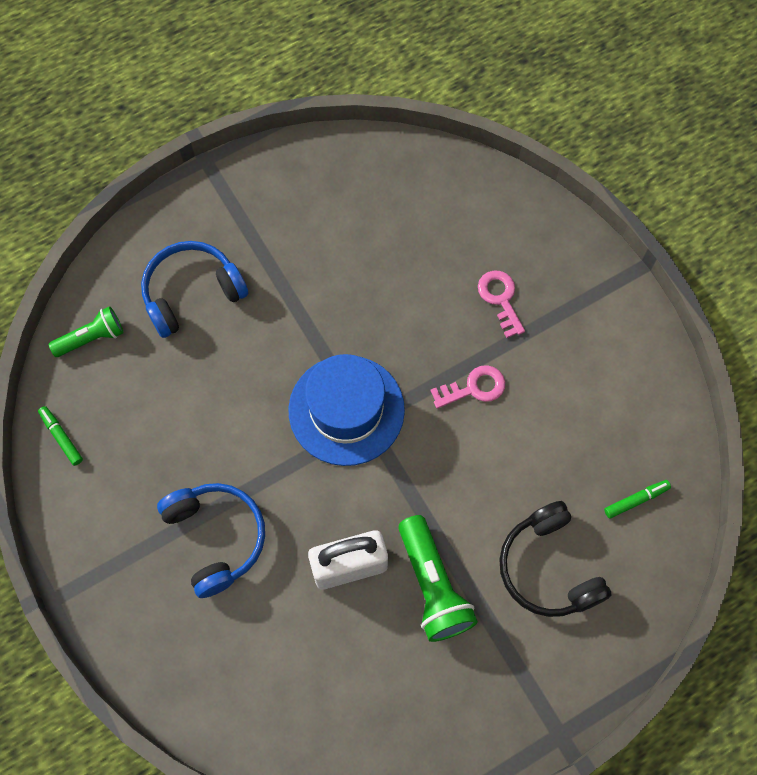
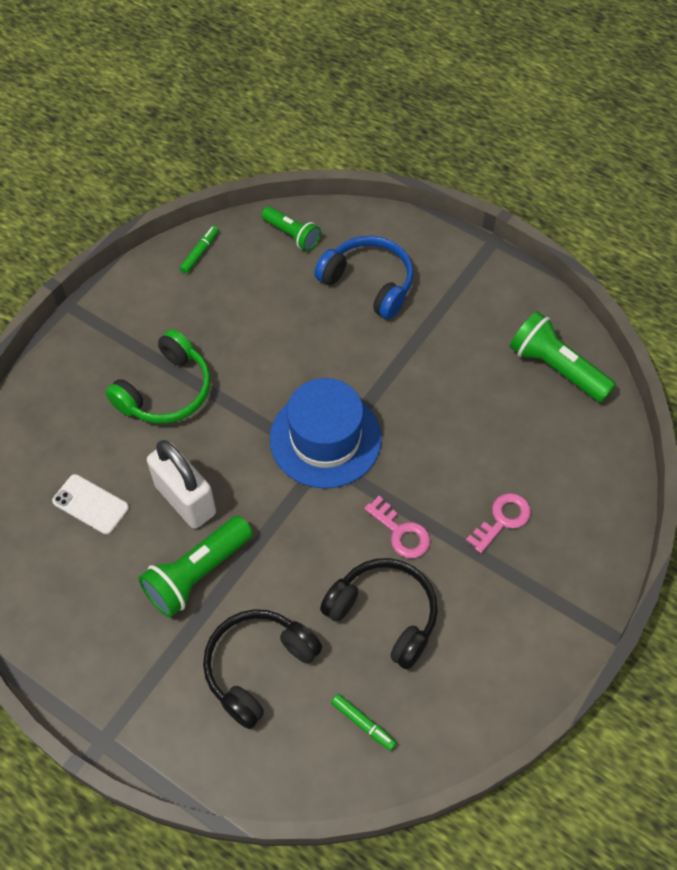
camera: 65 degrees right, 10 degrees down
(216, 538) = (166, 391): blue headphones -> green headphones
(311, 661) = (90, 504): none -> white phone
(373, 179) = (556, 368): none -> green flashlight
(545, 438) = (384, 615): none -> black headphones

